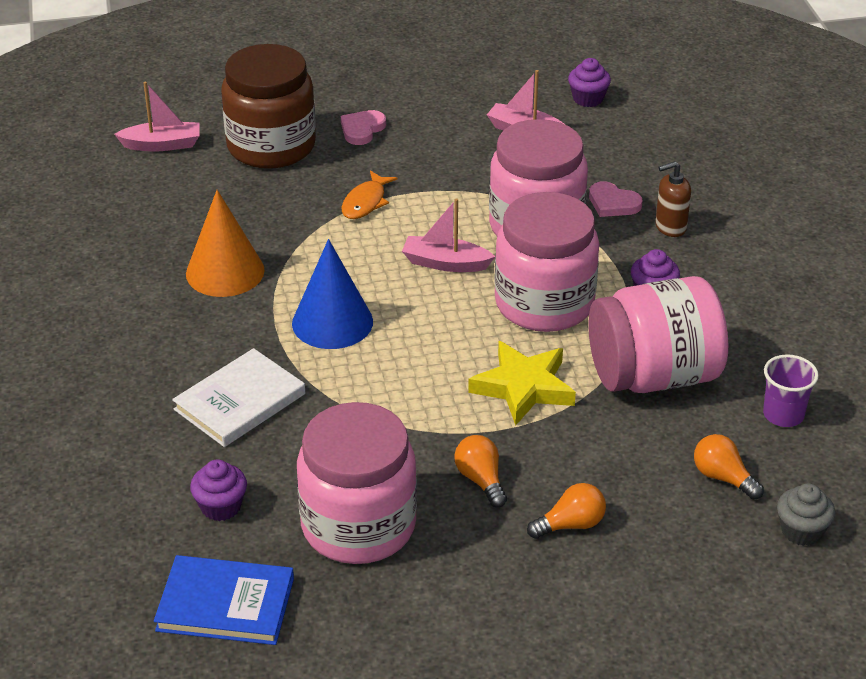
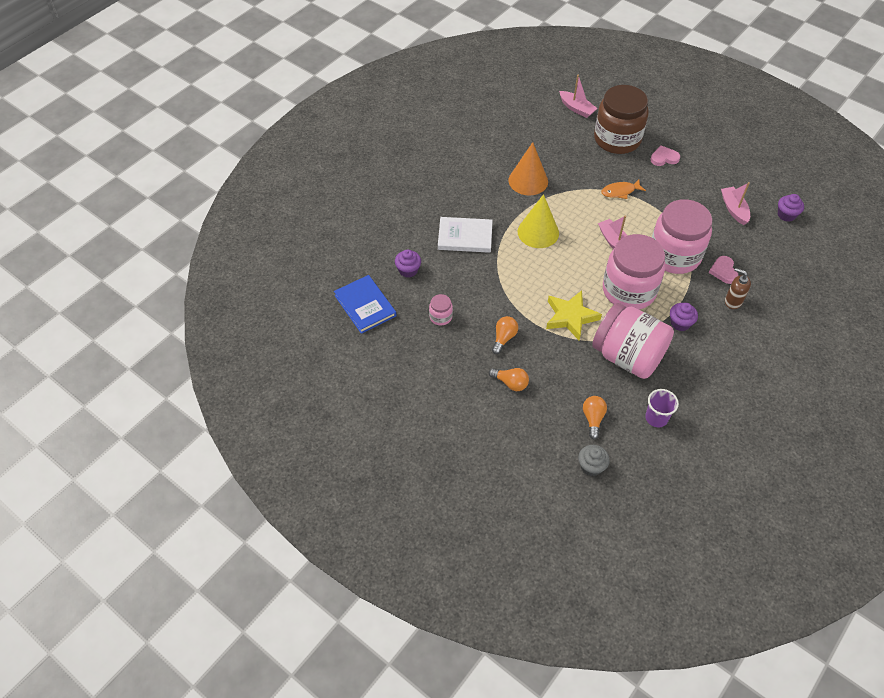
camera: 50 degrees right, 15 degrees up
(332, 322) = (538, 232): blue cone -> yellow cone
(358, 526) = (440, 317): pink jar -> pink jar, size x0.41

